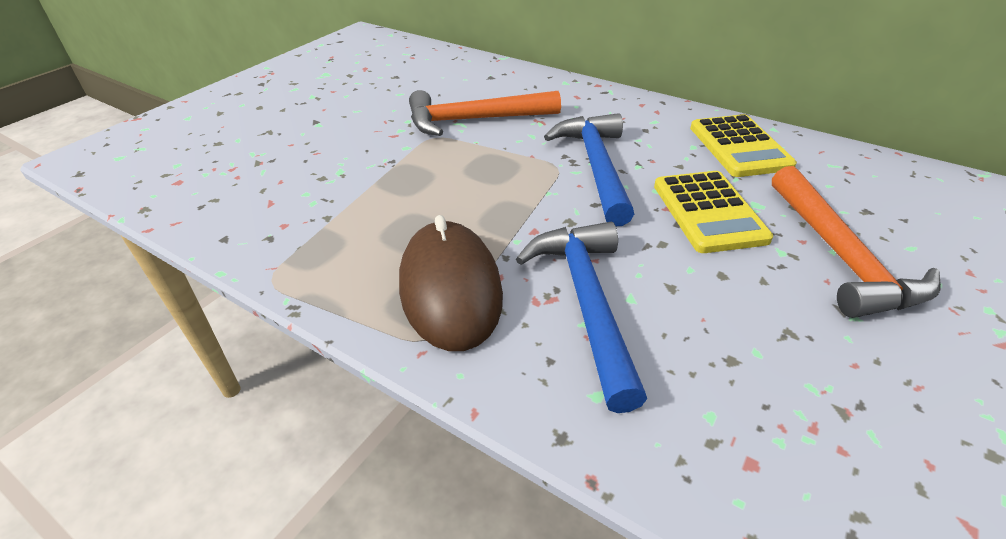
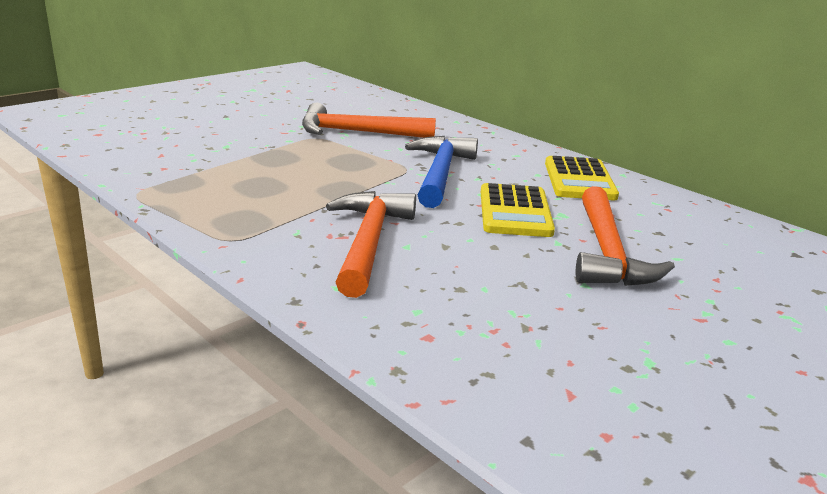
camera: 10 degrees right, 15 degrees down
(450, 288) = (267, 218): brown mouse -> none
(587, 303) = (369, 242): blue hammer -> orange hammer

